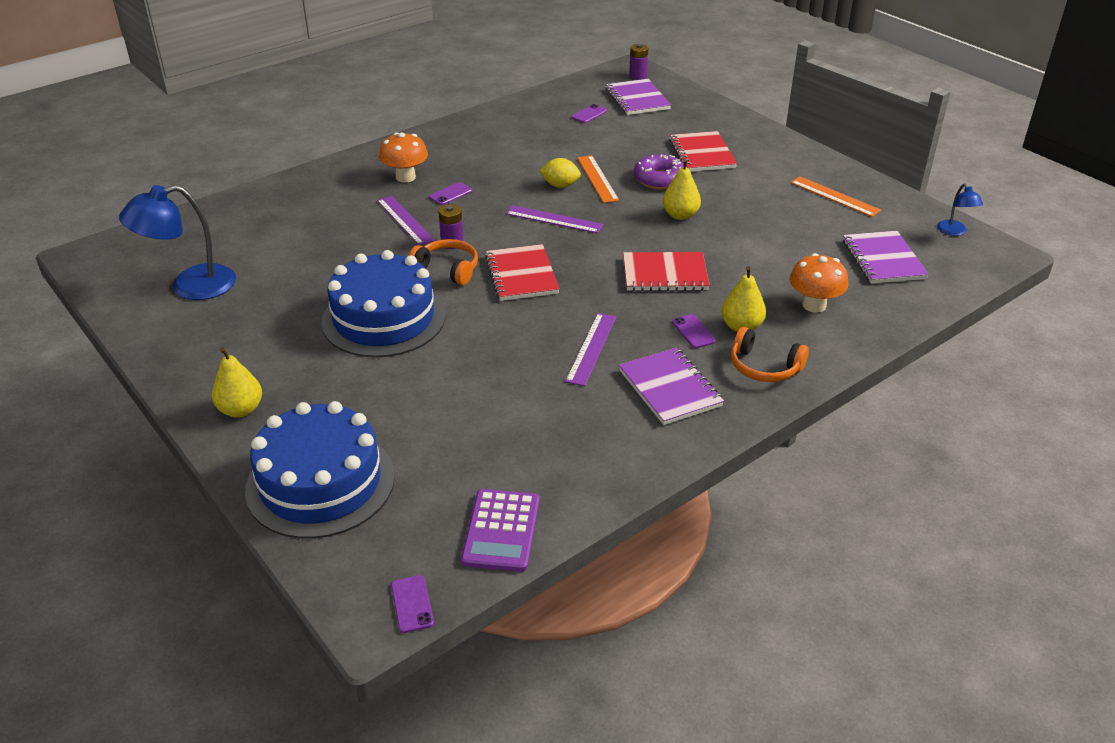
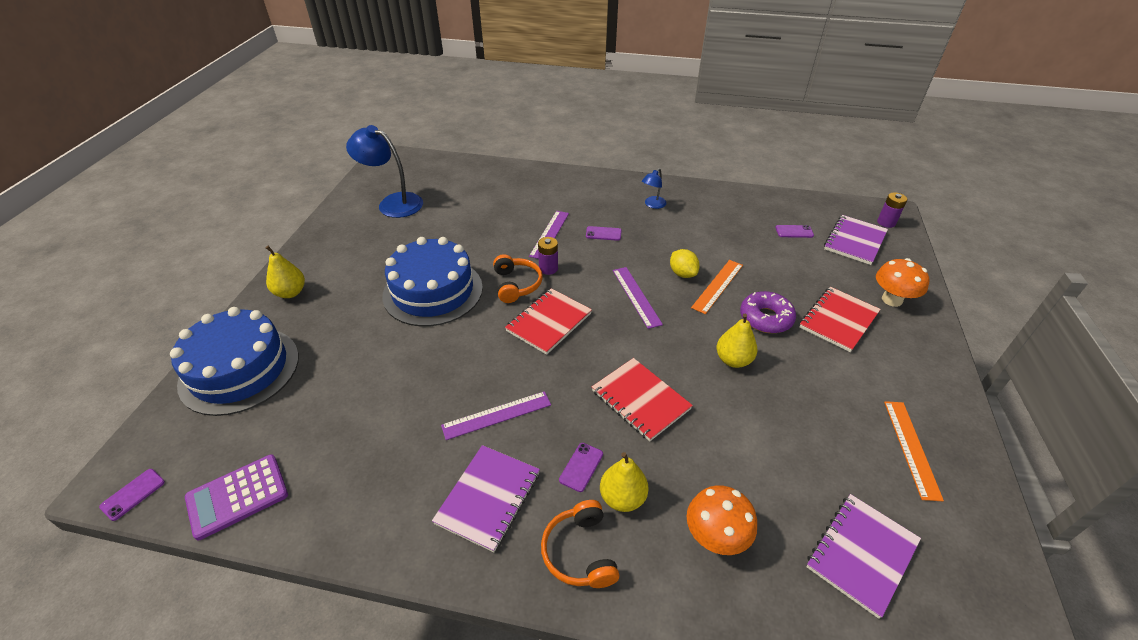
camera: 50 degrees right, 5 degrees up
(405, 177) = (597, 205): orange mushroom -> orange mushroom (892, 300)
(954, 232) = (1004, 597): blue lamp -> blue lamp (652, 205)

